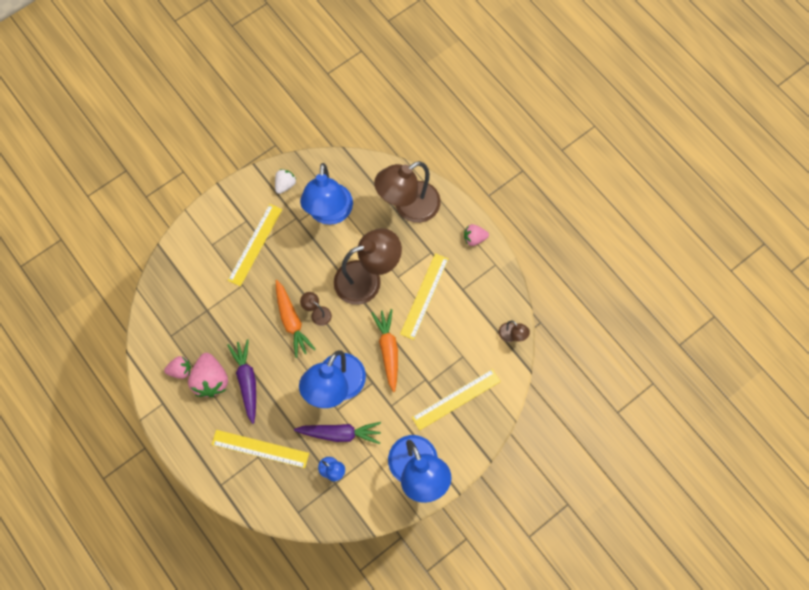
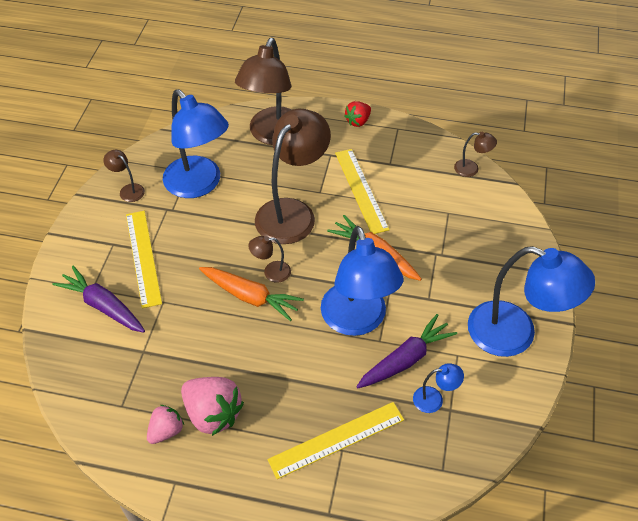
camera: 40 degrees left, 20 degrees down
(247, 381) = (256, 385): purple carrot -> purple carrot (103, 306)
(285, 185) = (128, 190): white strawberry -> brown lamp
(456, 399) = (481, 249): yellow ruler -> none
(474, 238) = (358, 121): pink strawberry -> red strawberry

